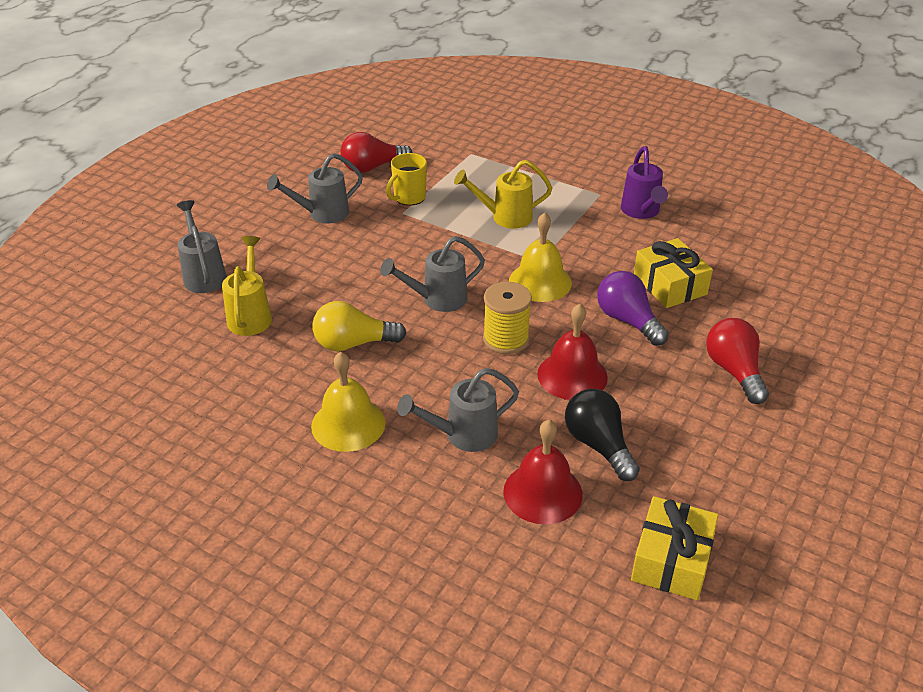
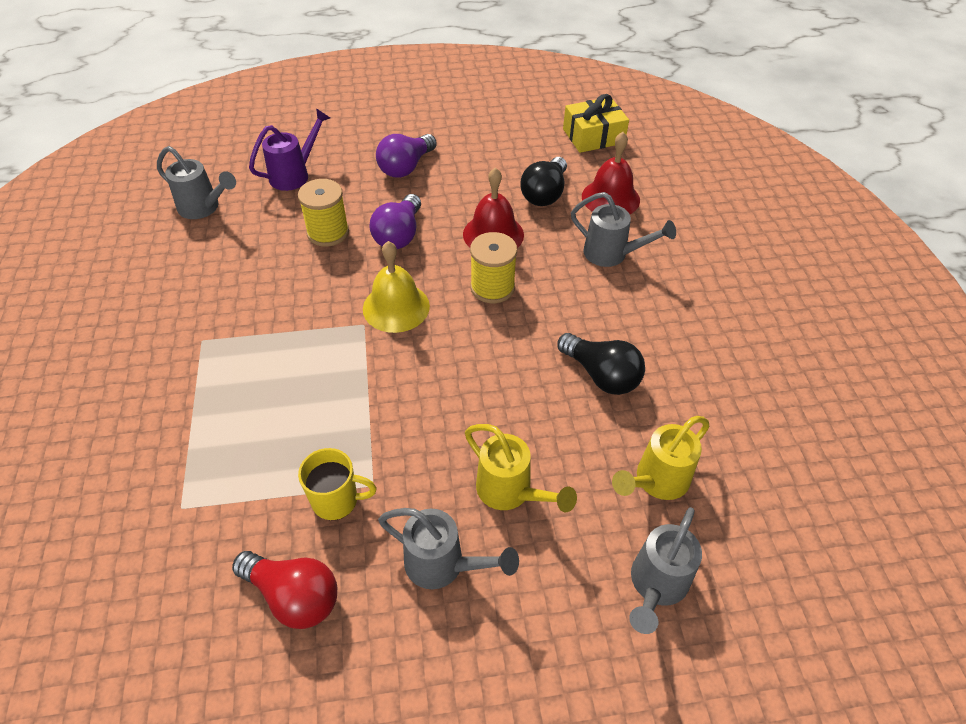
camera: 130 degrees left, 10 degrees up
(348, 424) = (677, 317): yellow bell -> none
(353, 343) = (601, 375): yellow light bulb -> black light bulb
(437, 300) = (488, 358): grey watering can -> grey watering can (204, 208)
(505, 217) = (308, 389): yellow watering can -> yellow watering can (511, 492)
(641, 212) = (217, 296): purple watering can -> purple watering can (295, 175)
(669, 285) = (328, 232): yellow gift -> yellow spool
(734, 371) = (406, 167): red light bulb -> purple light bulb

